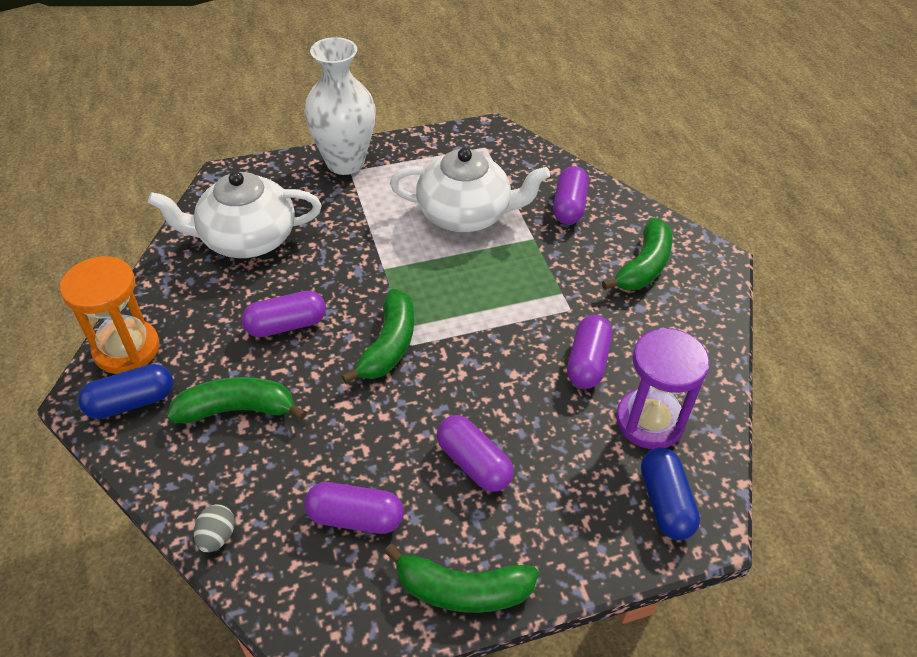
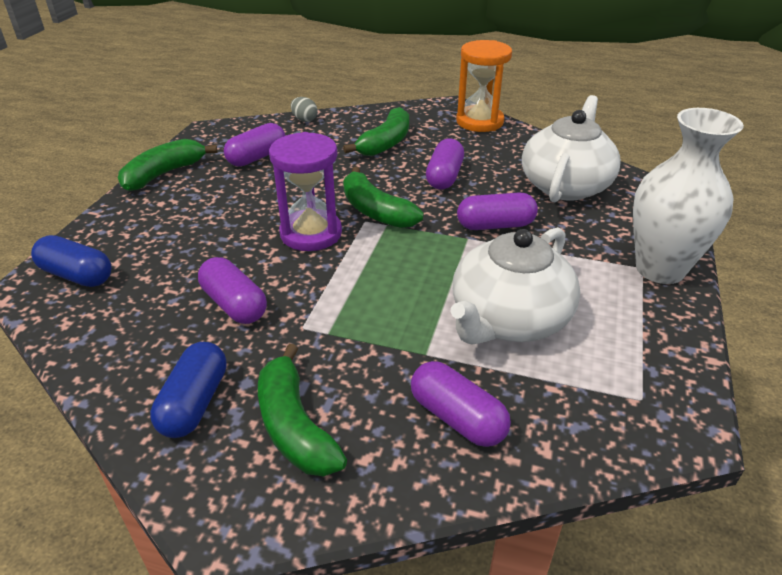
camera: 125 degrees right, 10 degrees down
(131, 402) = (431, 116): blue capsule -> blue capsule (195, 403)
(473, 463) = (230, 208): purple capsule -> purple capsule (495, 225)
(649, 421) = (137, 307): purple hourglass -> purple hourglass (311, 233)

